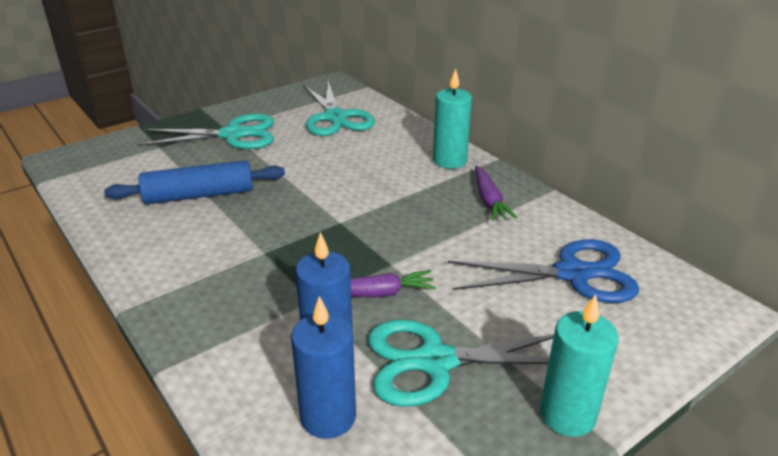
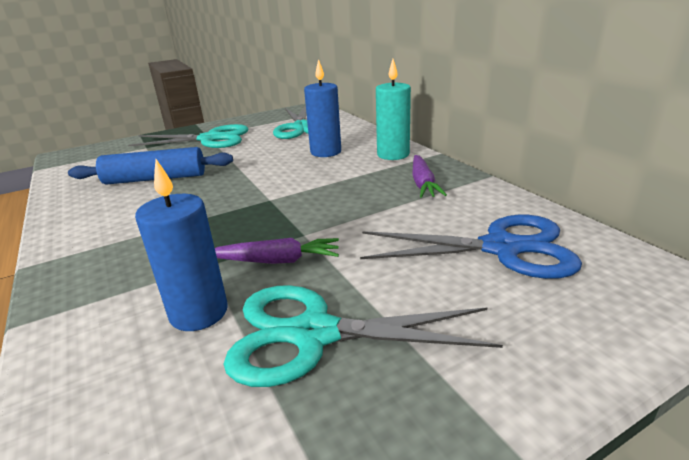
camera: 10 degrees right, 5 degrees down
(328, 417) = (157, 393): blue candle -> blue candle (326, 152)
(567, 415) = (470, 415): turquoise candle -> none

